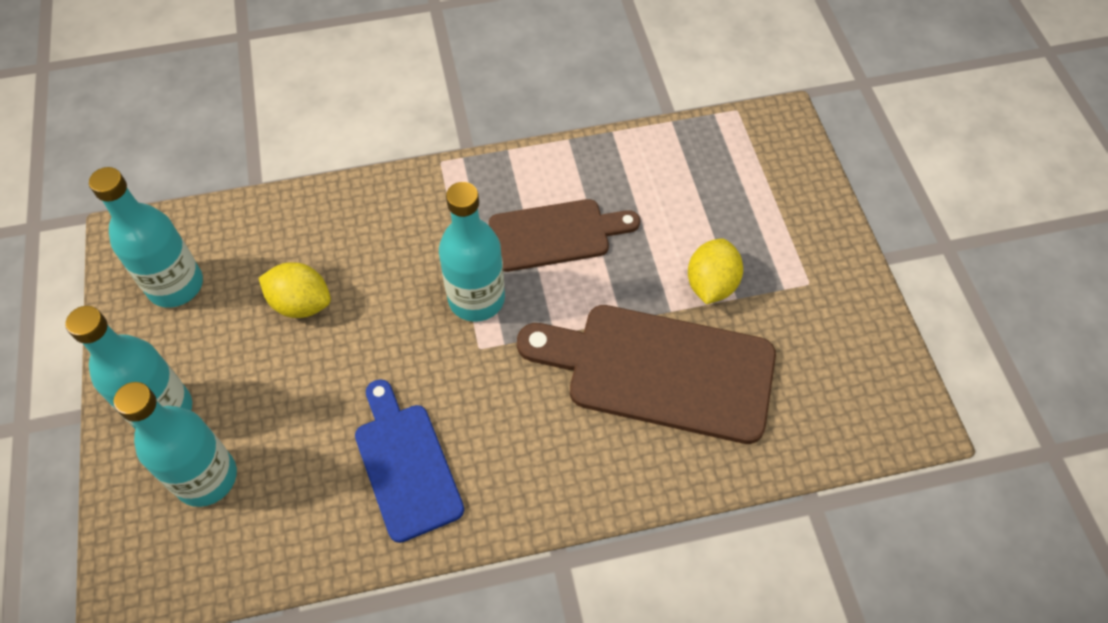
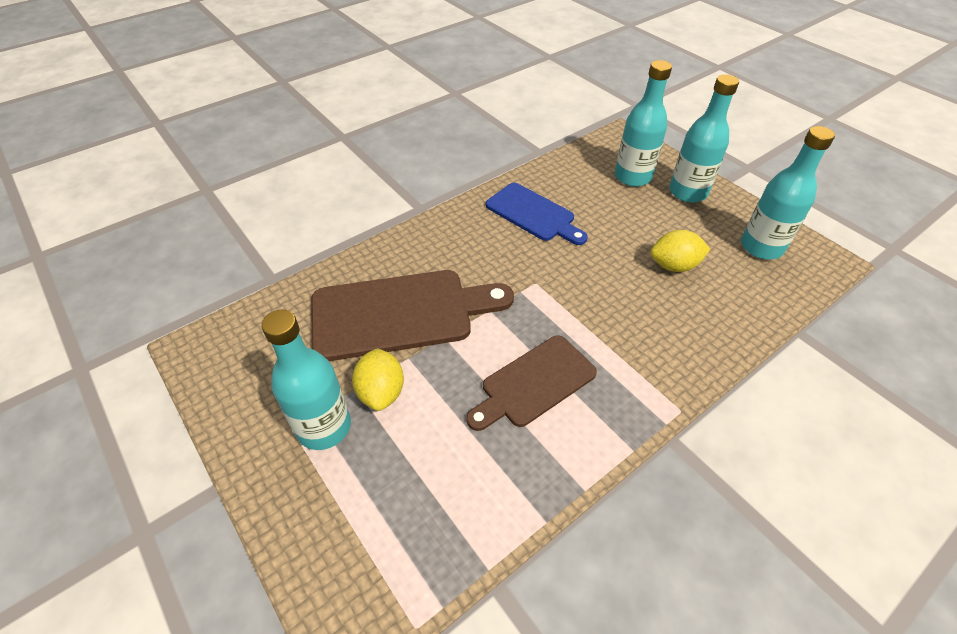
camera: 155 degrees right, 10 degrees down
(476, 299) = (560, 311): turquoise bottle -> turquoise bottle (324, 427)

